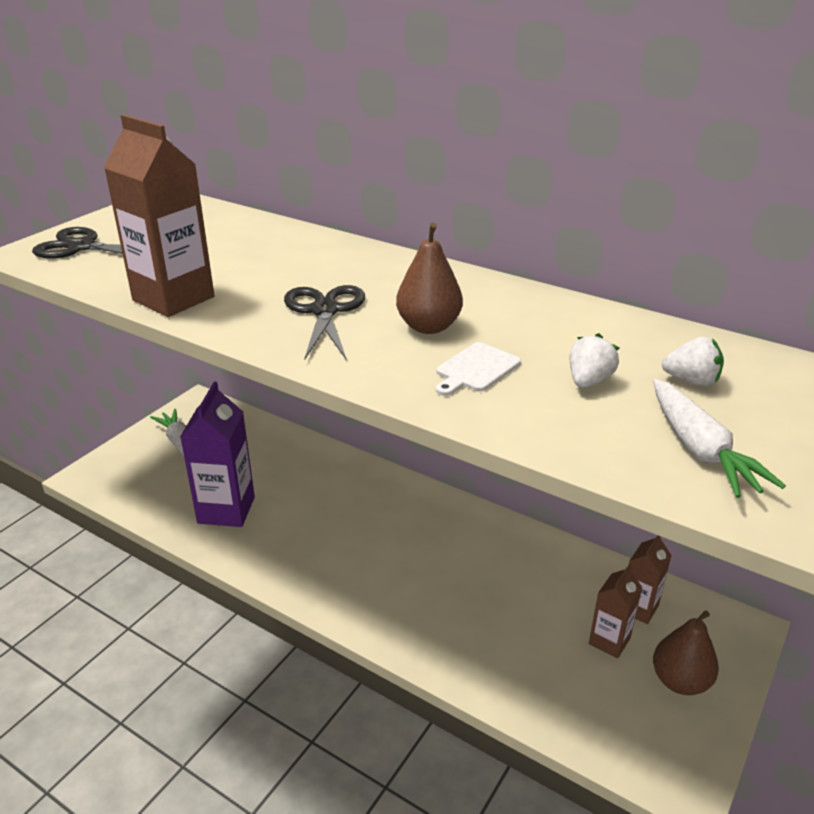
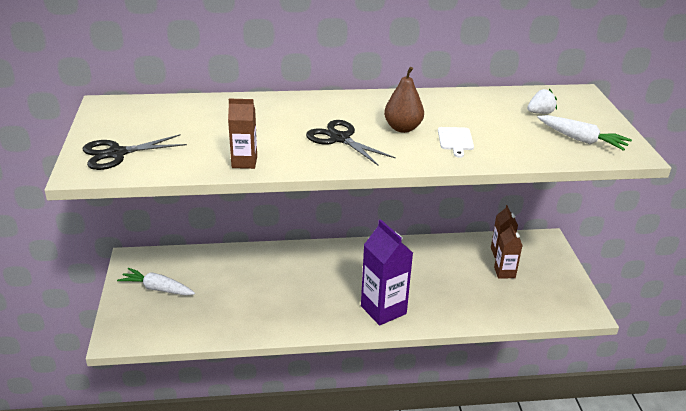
camera: 40 degrees left, 0 degrees up
(173, 298) = (244, 162): brown carton -> brown carton, size x0.57
(226, 510) = (242, 310): purple carton -> purple carton (383, 310)
(588, 381) = (506, 128): white strawberry -> none
(680, 681) = (547, 274): brown pear -> none

